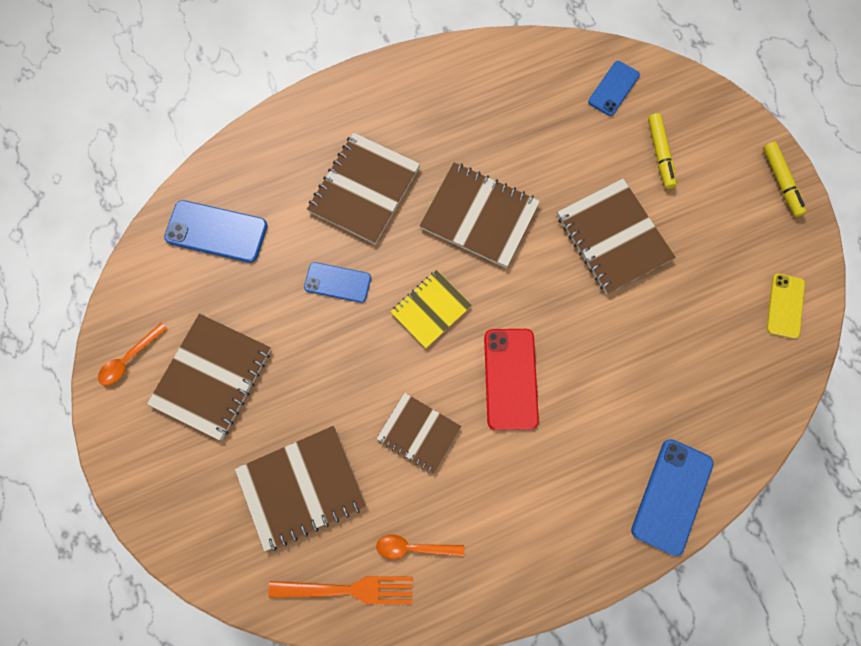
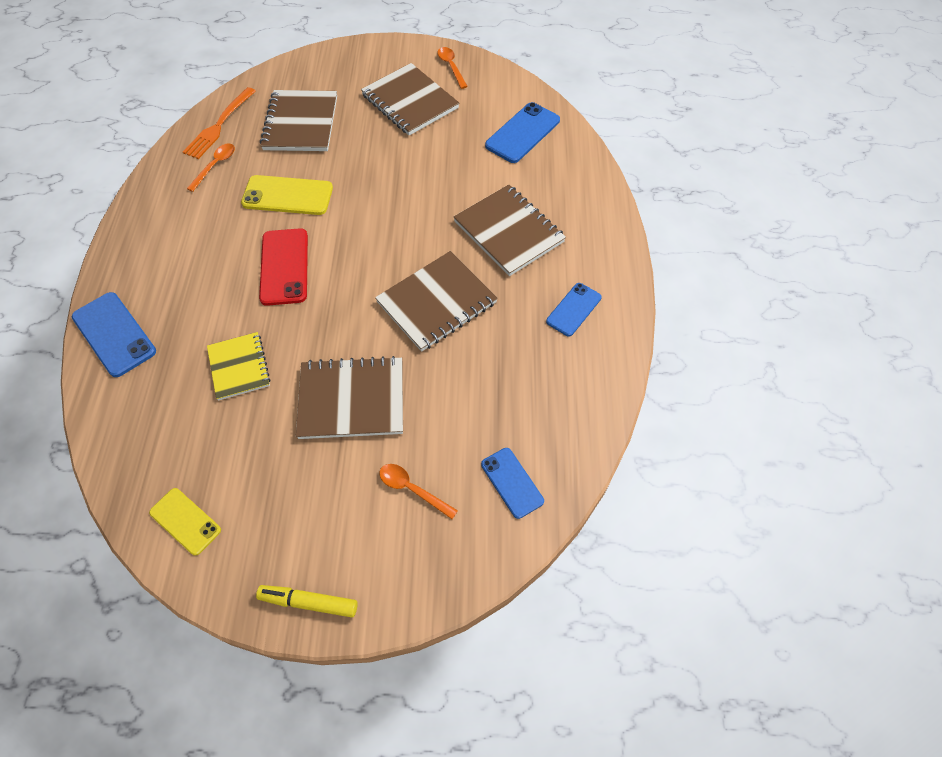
camera: 115 degrees right, 15 degrees down
(337, 282) = (436, 188): blue phone -> blue phone (573, 309)
(418, 433) = (287, 196): brown notebook -> yellow phone
(430, 309) = (376, 237): yellow notebook -> yellow notebook (239, 367)
(510, 378) = (284, 267): red phone -> red phone turned 60 degrees clockwise
(660, 154) = (412, 489): yellow marker -> orange spoon

